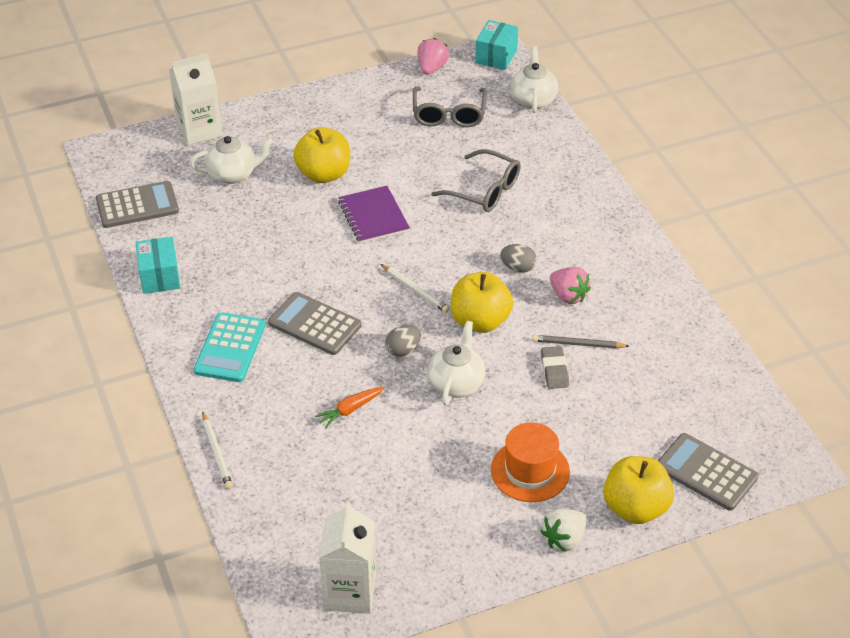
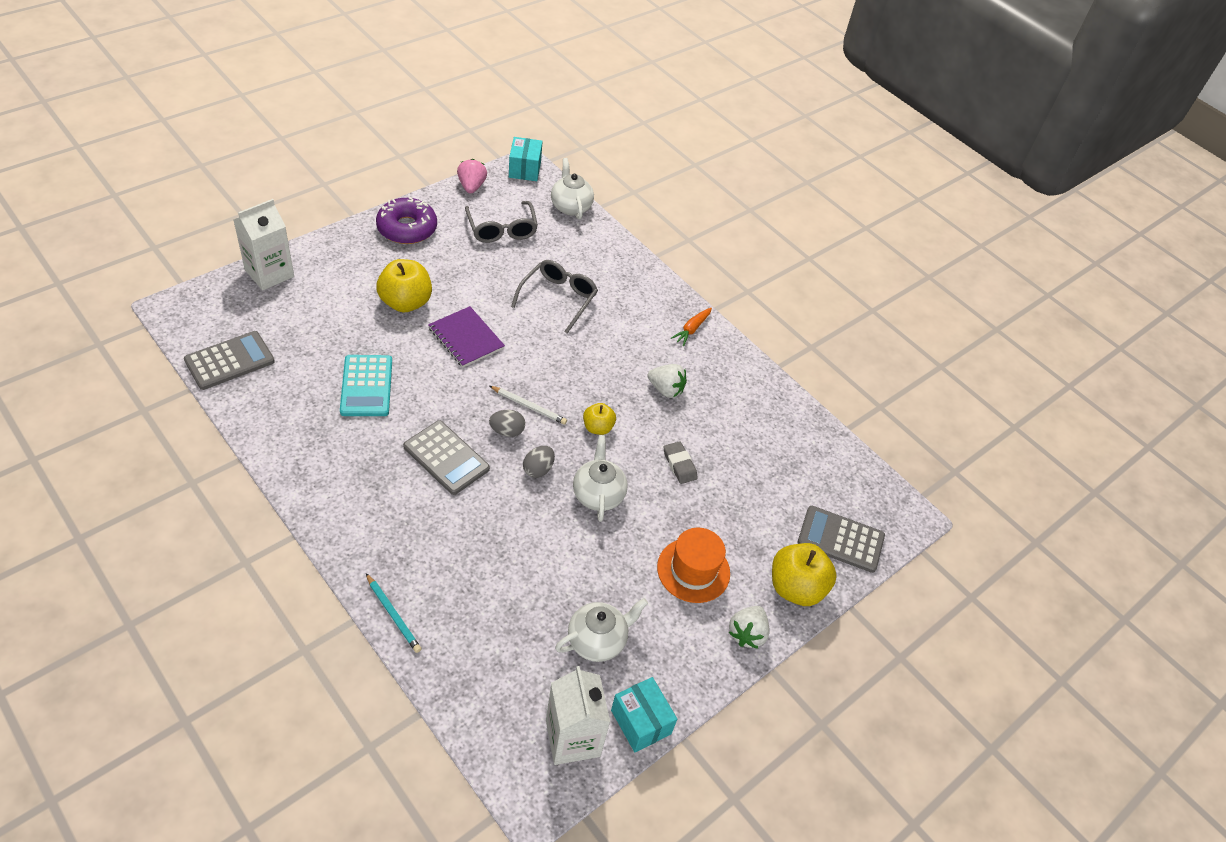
camera: 25 degrees left, 5 degrees up
(159, 277) = (276, 433): turquoise box -> turquoise box (641, 722)
(216, 452) = (393, 614): white pencil -> turquoise pencil
(230, 348) = (371, 498): turquoise calculator -> turquoise calculator (366, 386)
(233, 174) = (317, 314): white teapot -> white teapot (597, 640)
(314, 324) = (446, 458): grey calculator -> grey calculator turned 150 degrees counterclockwise
(349, 102) = (407, 228): none -> purple donut
(350, 410) = (509, 541): orange carrot -> orange carrot (691, 329)
(480, 321) = (598, 428): yellow apple -> yellow apple, size x0.57
(484, 190) = (558, 298): grey glasses -> grey glasses turned 75 degrees counterclockwise
(518, 268) = (613, 369): grey egg -> grey egg (507, 431)
(568, 296) = (666, 389): pink strawberry -> white strawberry
(578, 344) = (690, 435): grey pencil -> none

